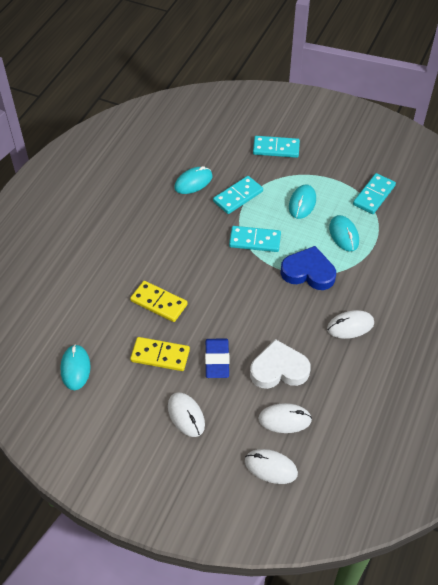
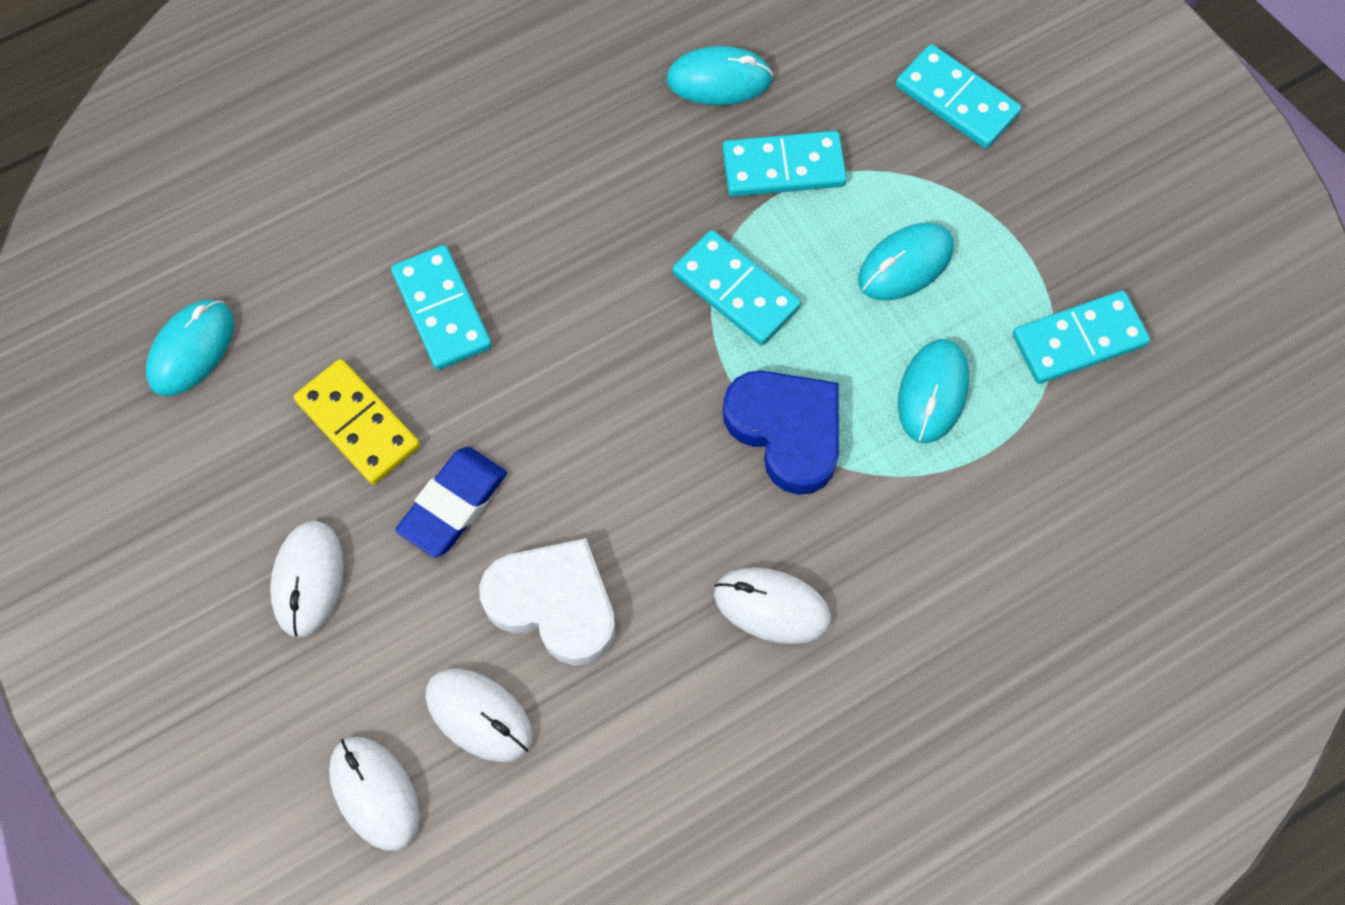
camera: 35 degrees right, 15 degrees up
(159, 303) = (442, 310): yellow domino -> turquoise domino

